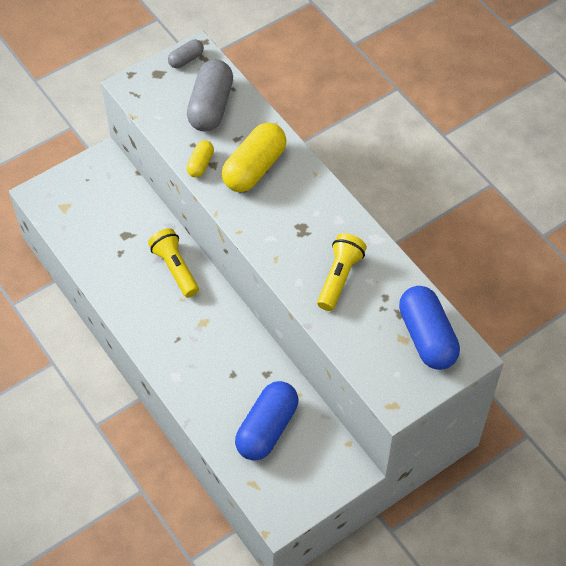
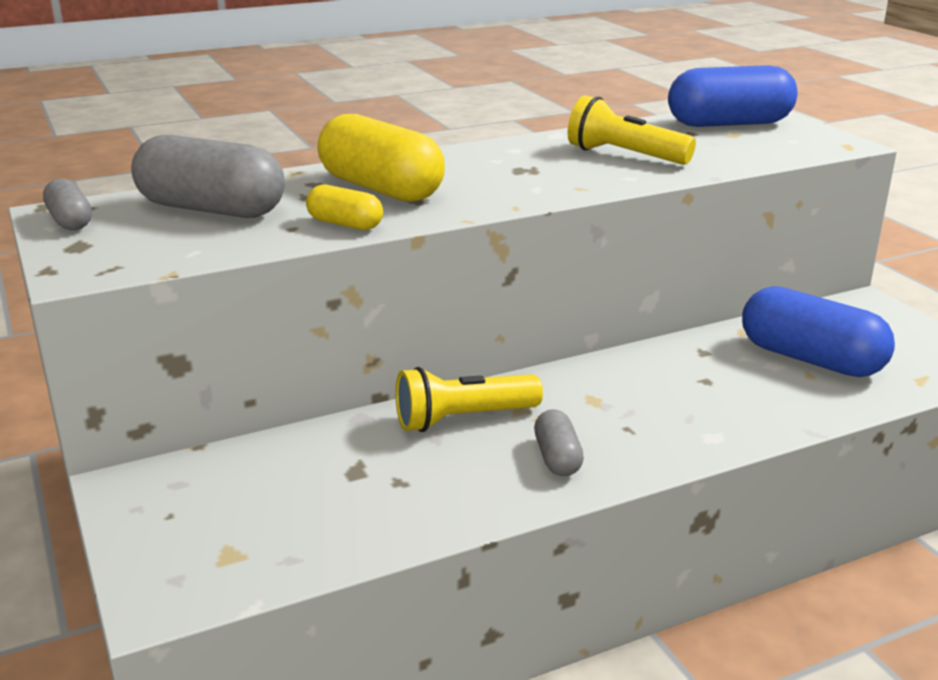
camera: 80 degrees left, 30 degrees down
(147, 311) = (557, 458): none -> grey capsule

